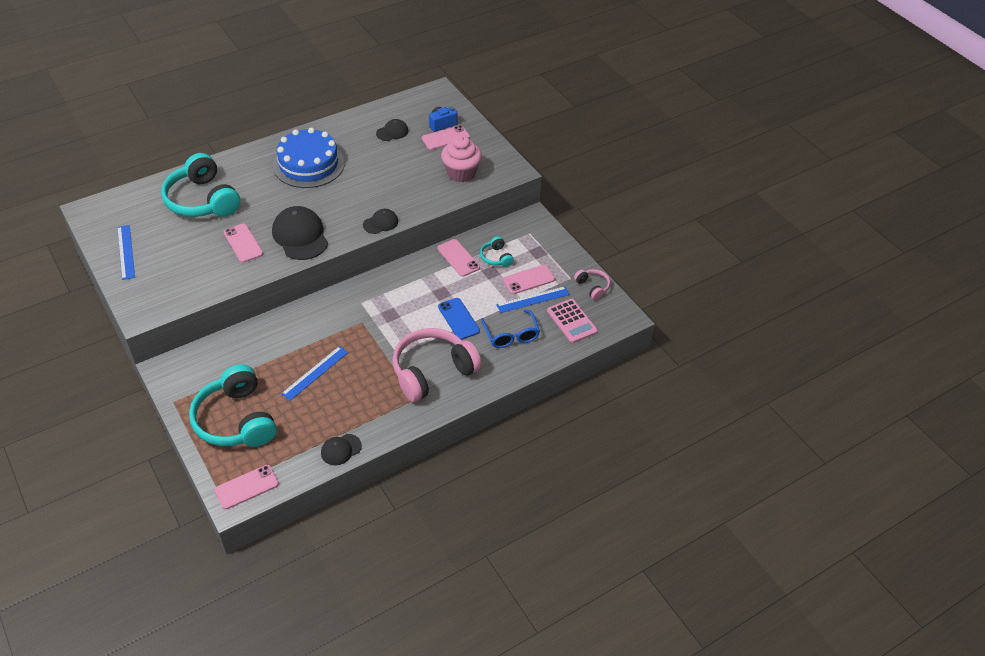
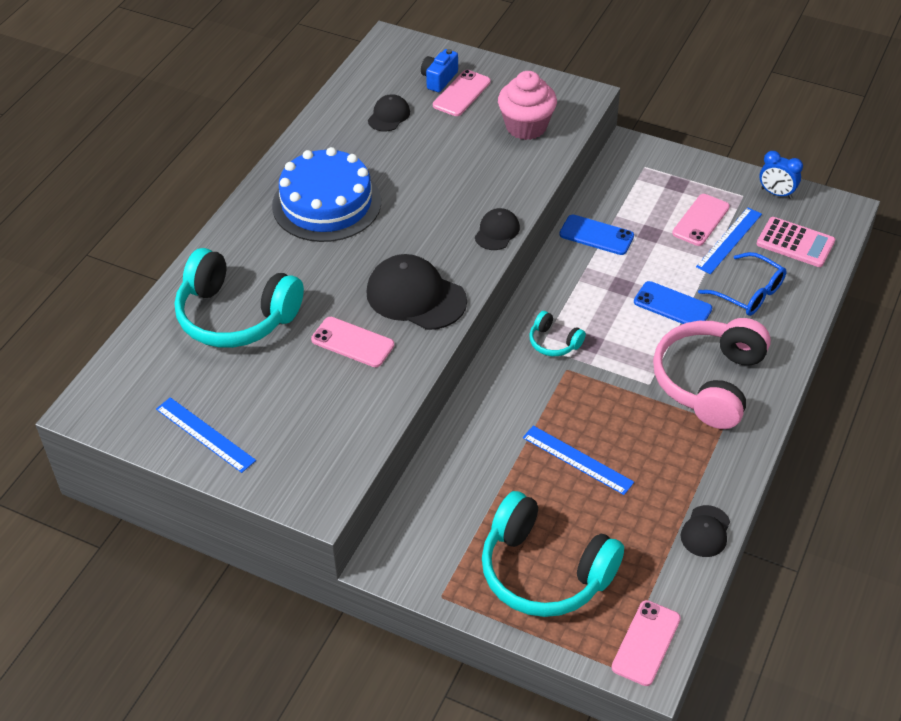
camera: 30 degrees left, 0 degrees up
(315, 373) = (577, 460): blue ruler -> blue ruler turned 60 degrees counterclockwise
(458, 258) = (596, 235): pink phone -> blue phone
(496, 257) = (638, 213): turquoise headphones -> turquoise headphones (554, 342)
(592, 287) = (776, 193): pink headphones -> blue clock

